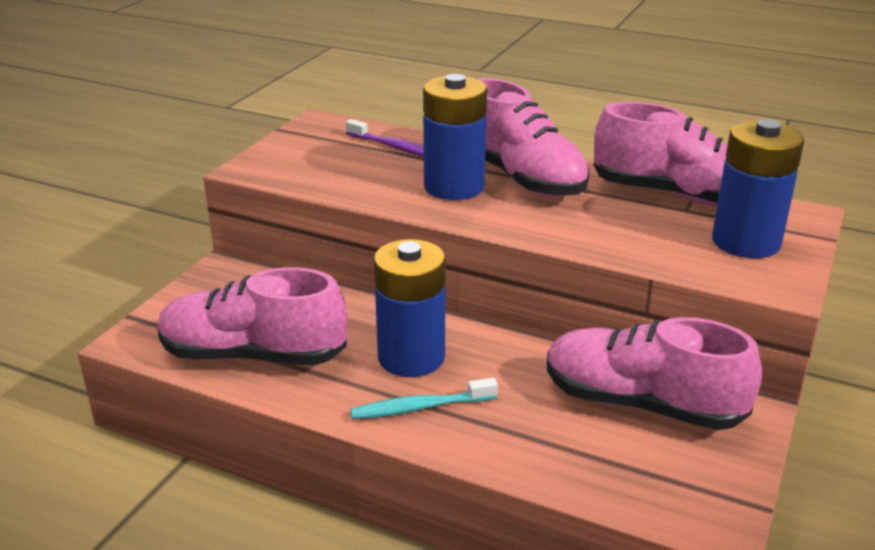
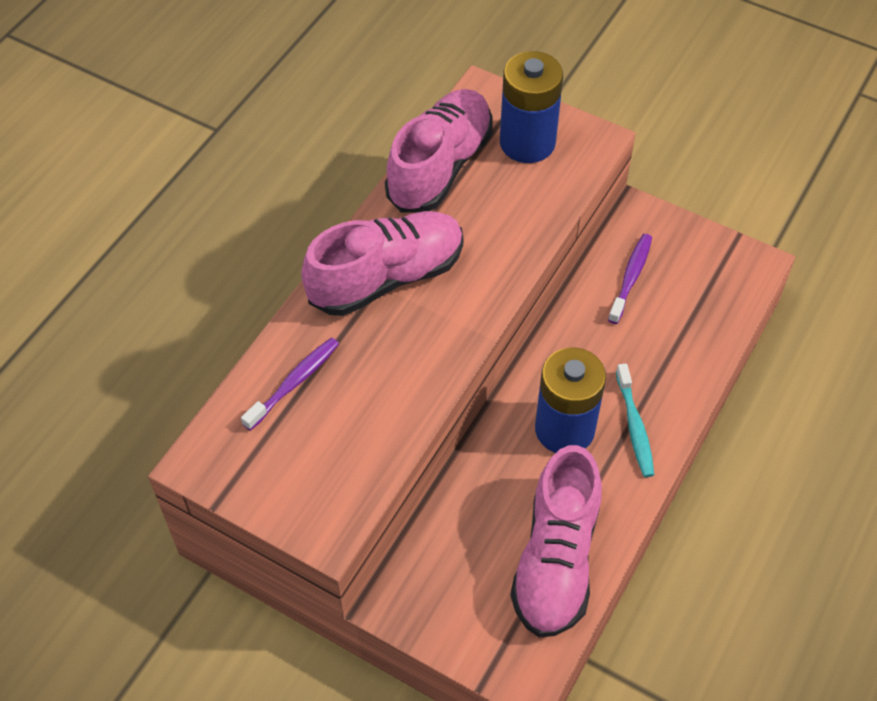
camera: 85 degrees left, 25 degrees up
(454, 187) = (400, 336): blue battery -> none
(641, 404) = (631, 277): pink shoe -> purple toothbrush

